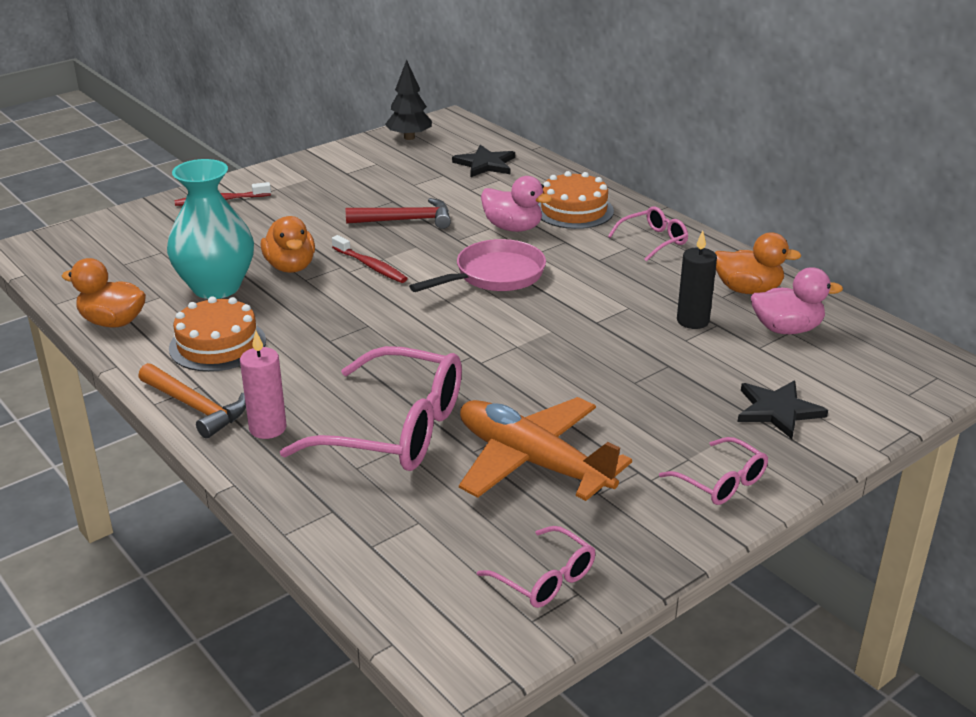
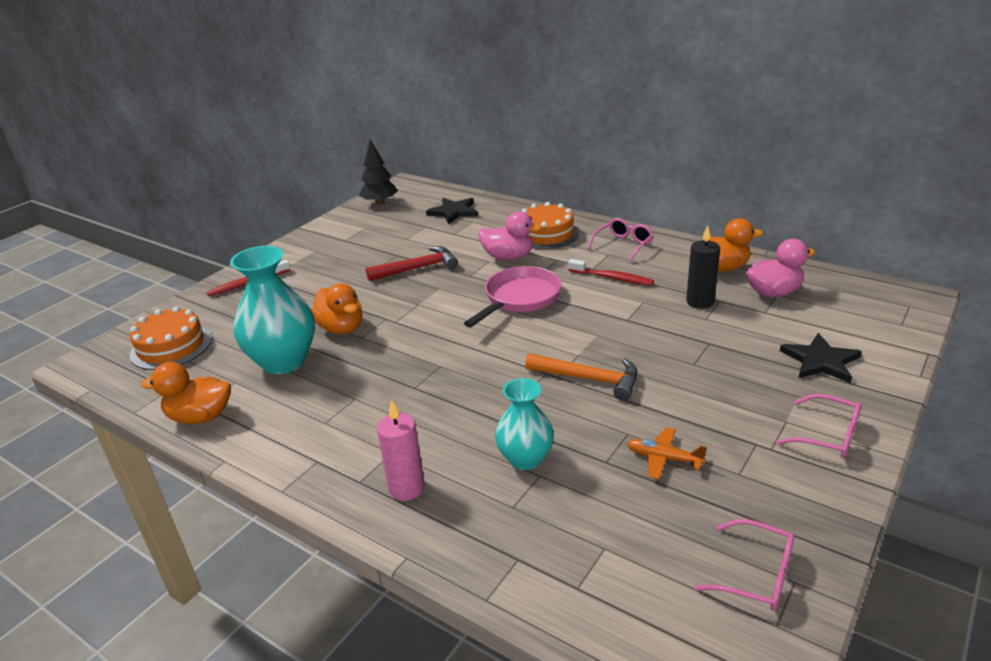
camera: 15 degrees left, 0 degrees up
(196, 407) = (325, 484): orange hammer -> orange hammer (589, 379)
(217, 344) = (313, 415): orange cake -> orange cake (171, 346)
(370, 266) = (411, 313): red toothbrush -> red toothbrush (612, 278)
(396, 430) = (525, 458): pink glasses -> turquoise vase
(533, 462) = (664, 458): orange plane -> orange plane, size x0.43

